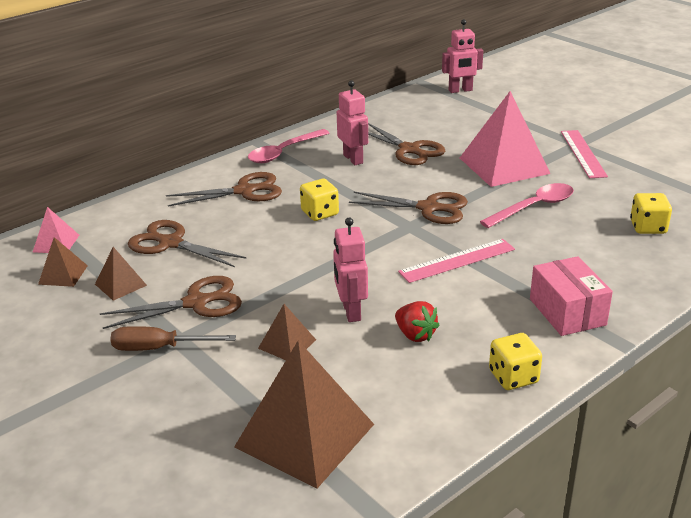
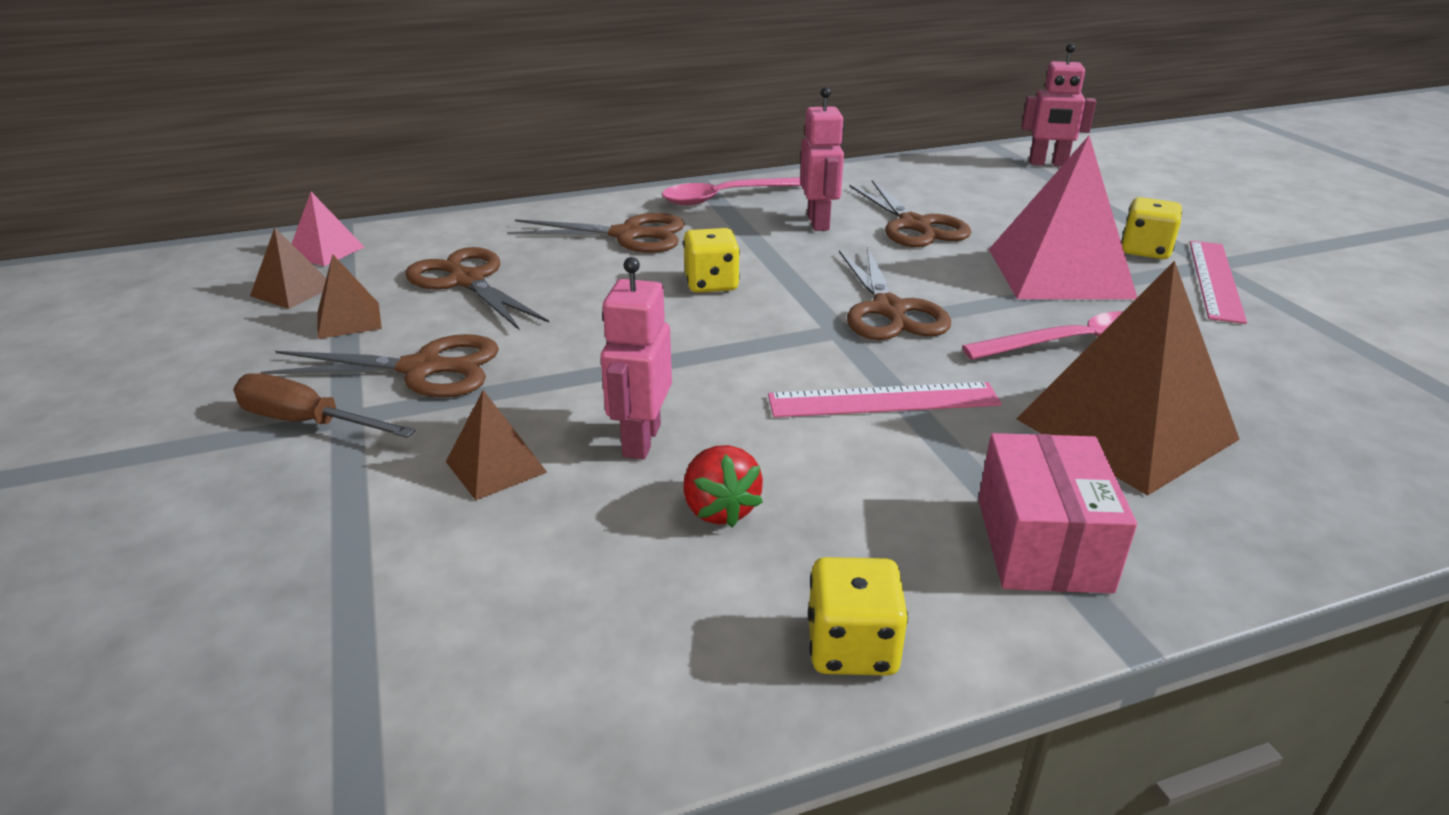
camera: 20 degrees right, 0 degrees up
(304, 435) = (380, 642): brown pyramid -> brown pyramid (1125, 429)
(428, 208) = (889, 310): brown scissors -> brown scissors turned 45 degrees clockwise
(648, 227) = (1293, 424): yellow dice -> yellow dice (1145, 250)

